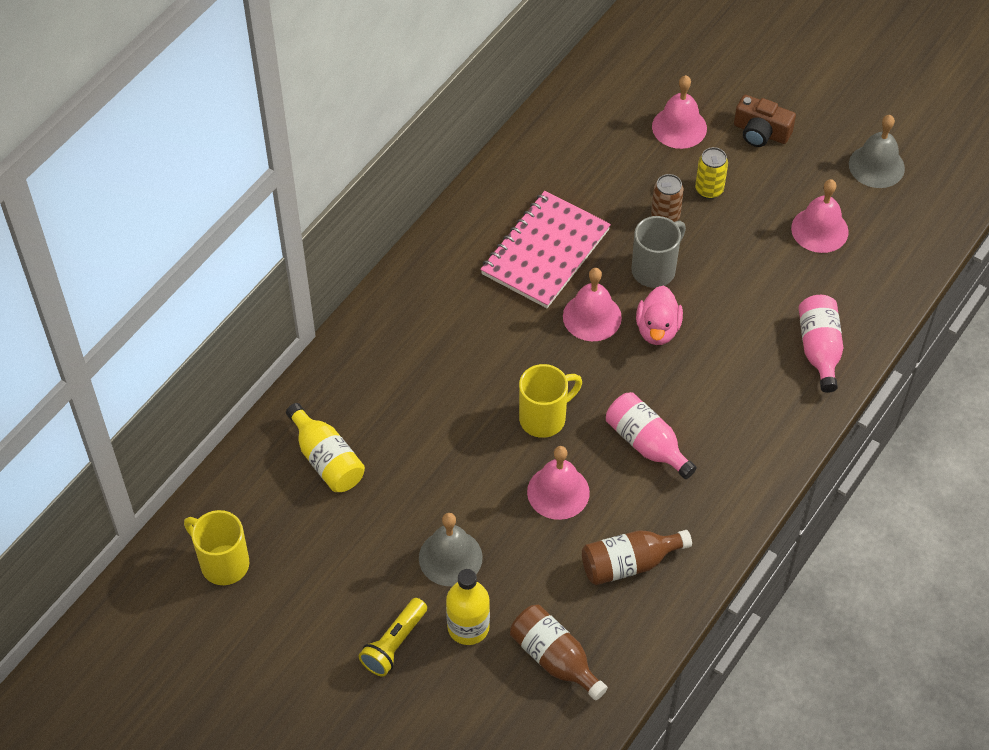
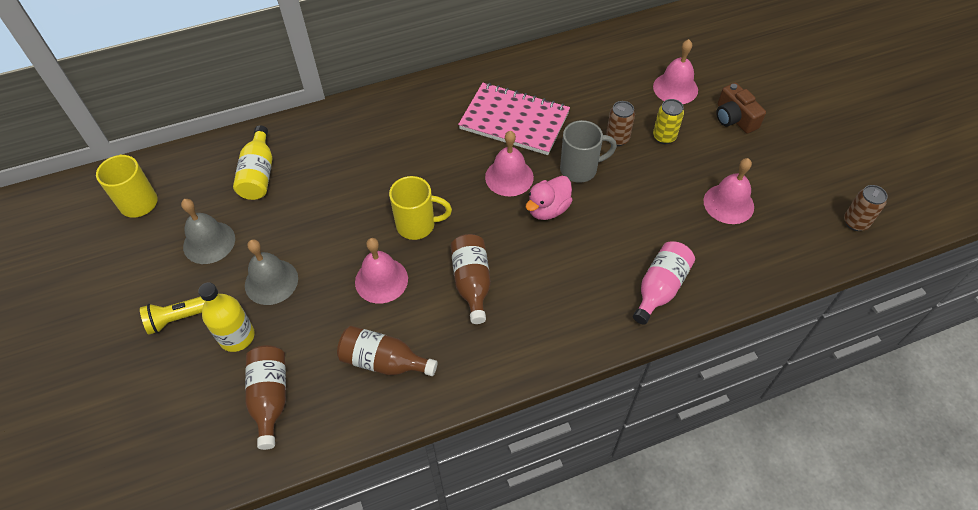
camera: 35 degrees right, 0 degrees up
(545, 252) = (514, 121): pink notebook -> pink notebook turned 45 degrees clockwise
(646, 444) = (472, 283): pink bottle -> brown bottle
(876, 166) = (810, 182): grey bell -> grey bell (209, 242)
(942, 187) = (855, 222): none -> brown can

